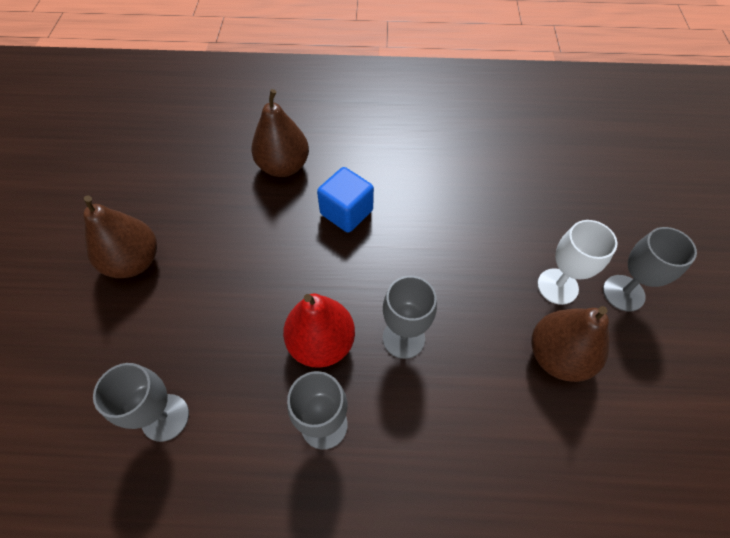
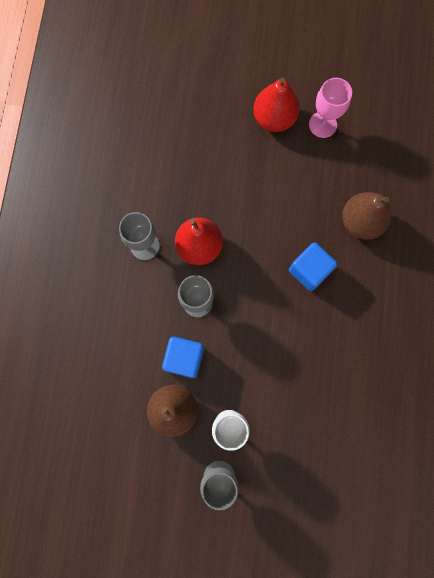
camera: 95 degrees right, 20 degrees up
(134, 262) = (274, 118): brown pear -> red pear
(152, 207) = (322, 124): none -> pink goblet
(165, 417) = (160, 152): grey goblet -> none
(485, 348) = (184, 358): none -> blue cube

